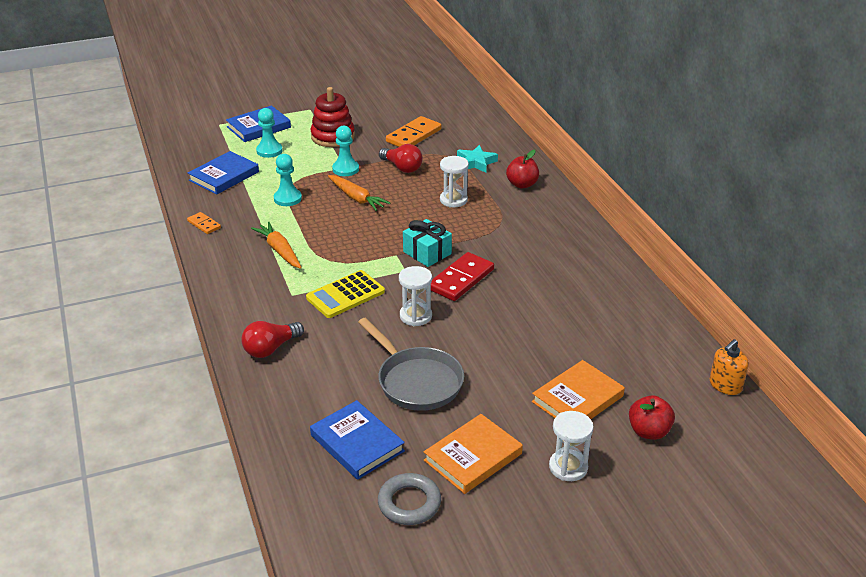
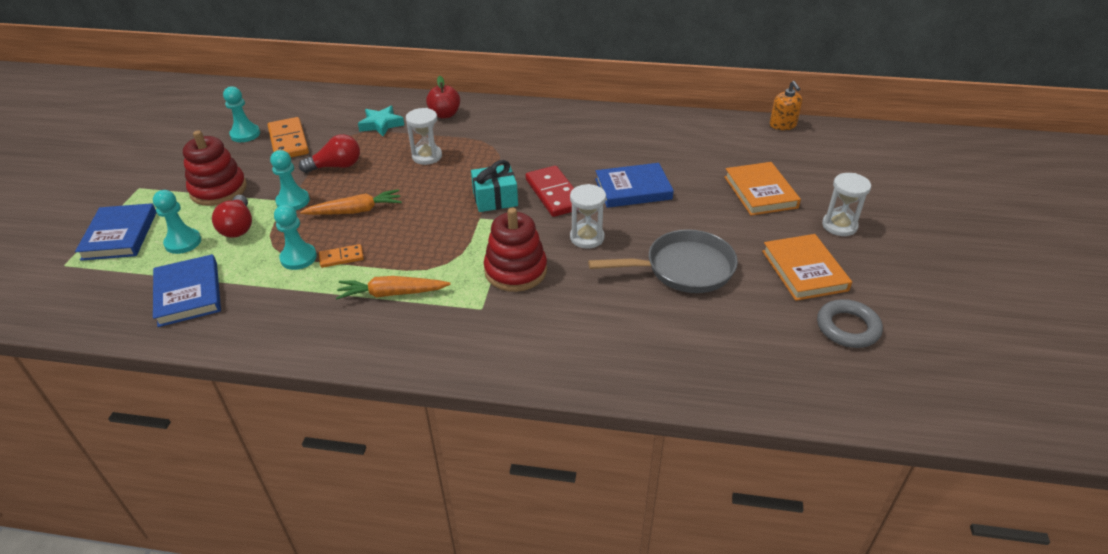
camera: 60 degrees left, 5 degrees up
(204, 224) = (272, 340): orange domino -> orange domino (341, 258)
(271, 348) = (563, 352): red light bulb -> red light bulb (238, 227)
(345, 295) = (515, 271): yellow calculator -> red stacking toy
(357, 443) = (750, 335): blue book -> blue book (633, 189)
(405, 116) = (245, 134): none -> turquoise pawn
(649, 431) = (816, 174): red apple -> none

